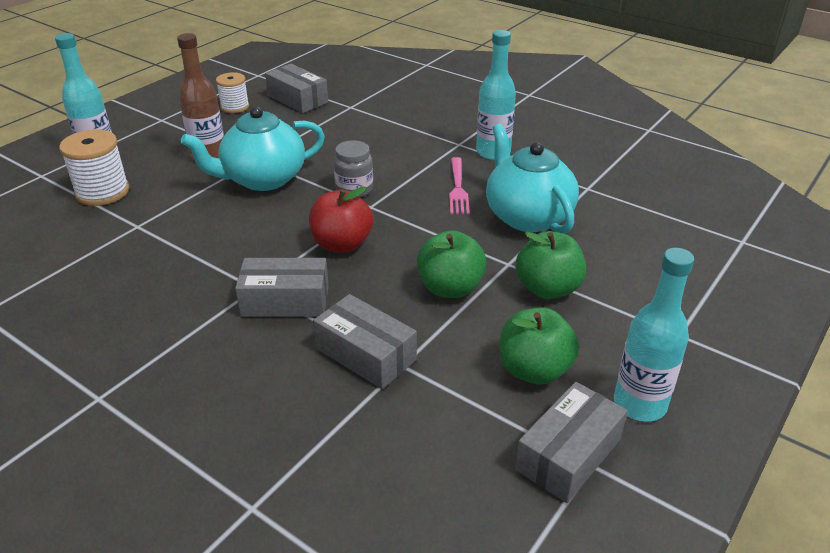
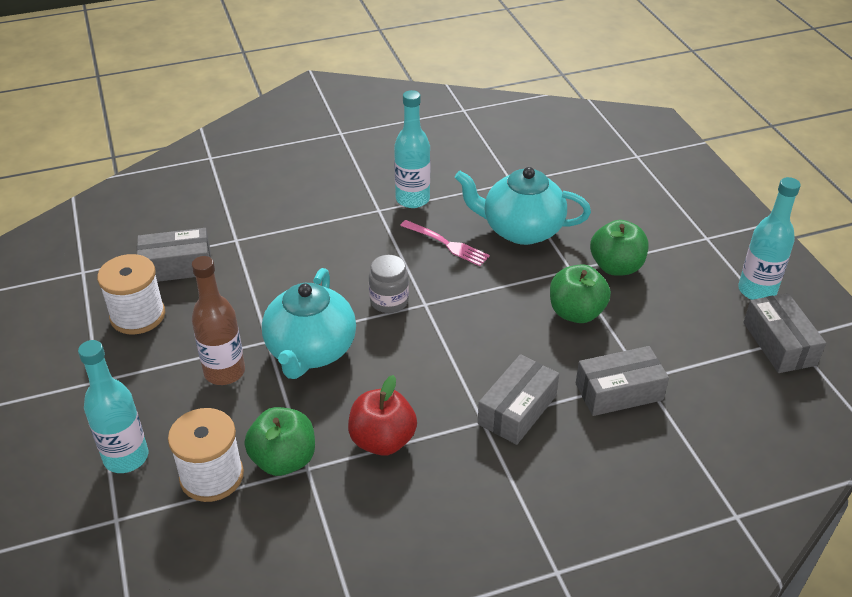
camera: 55 degrees left, 5 degrees up
(235, 107) = (138, 316): white spool -> white spool, size x1.54
(342, 244) = (466, 344): red apple -> red apple (382, 440)
(534, 370) = (695, 318): green apple -> green apple (284, 460)

